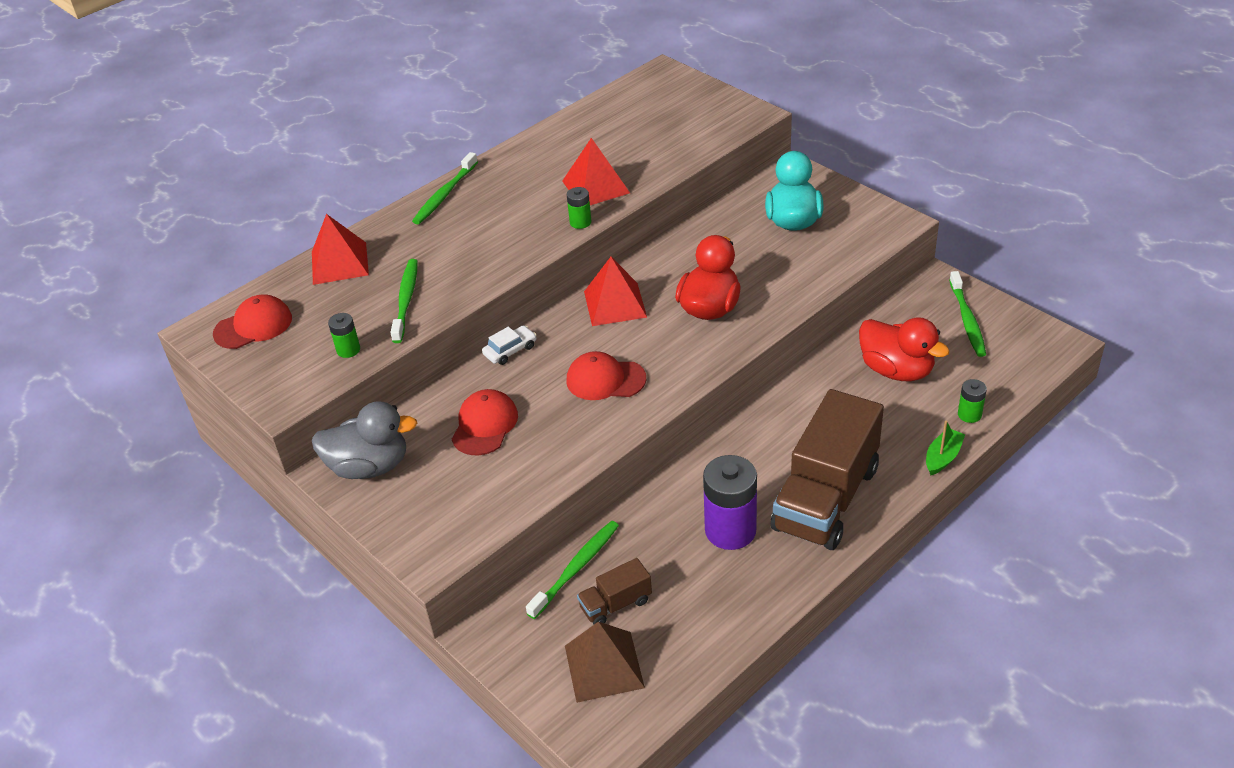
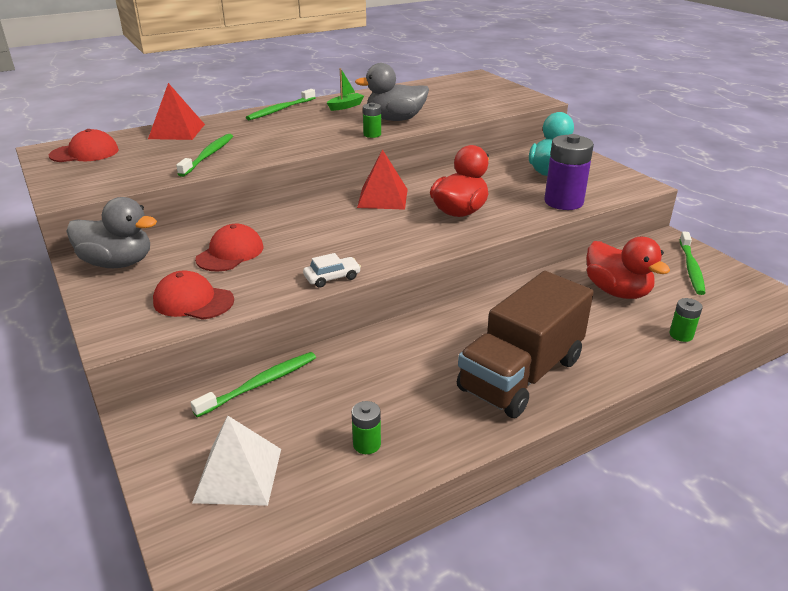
camera: 10 degrees right, 10 degrees down
(348, 350) = (141, 175): green battery -> green battery (367, 444)
(510, 350) = (282, 212): white car -> white car (332, 277)
(595, 187) = (395, 119): red pyramid -> grey duck
(604, 666) = (238, 475): brown pyramid -> white pyramid
(605, 380) = (348, 241): red cap -> red cap (193, 301)
(615, 604) = (280, 421): brown truck -> none
(730, 530) = (418, 382): purple battery -> purple battery (563, 202)
(942, 457) = (647, 363): green boat -> green boat (345, 106)

